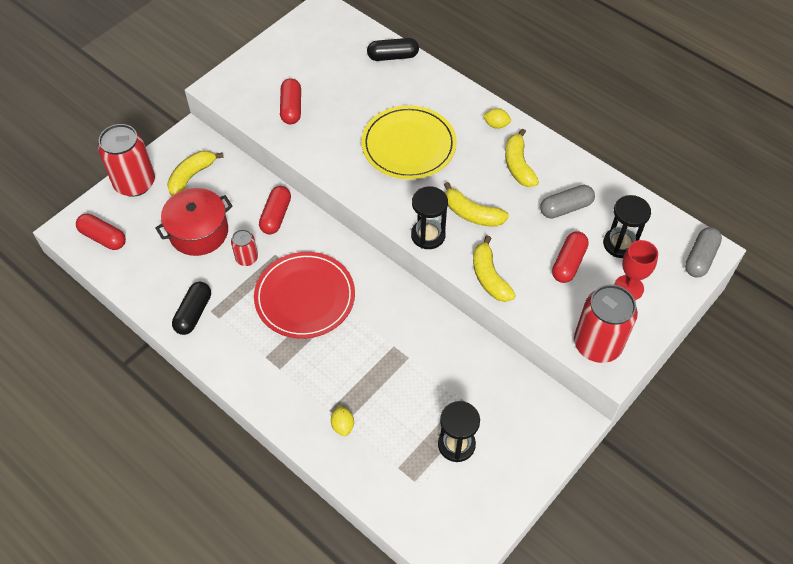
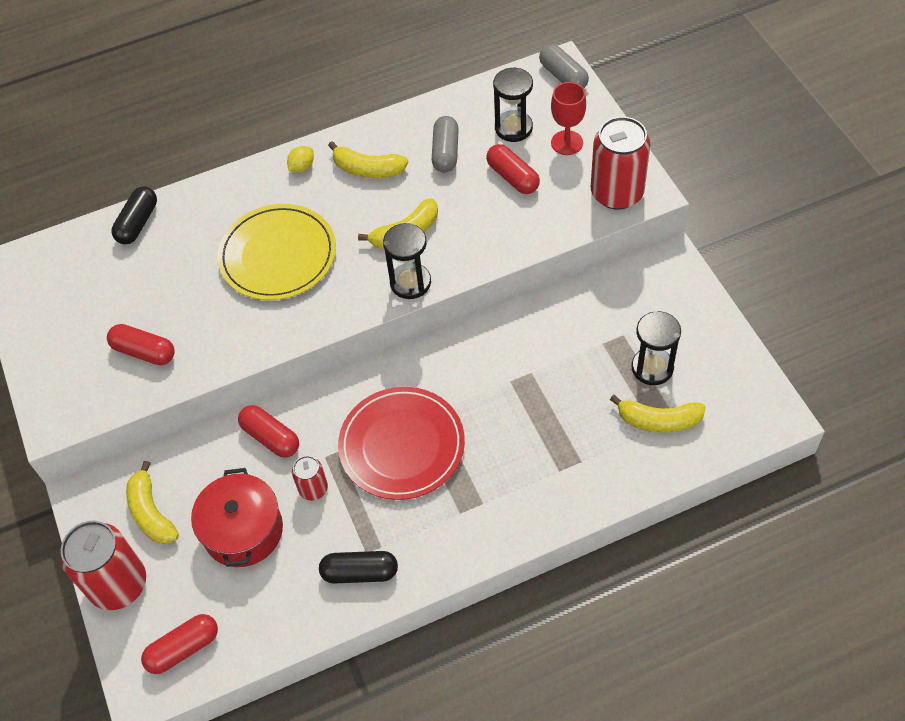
camera: 60 degrees left, 0 degrees up
(194, 313) = (360, 572): black capsule -> black capsule turned 45 degrees counterclockwise
(343, 425) = (583, 464): yellow lemon -> none
(489, 277) = (493, 249): yellow banana -> yellow banana (658, 420)

